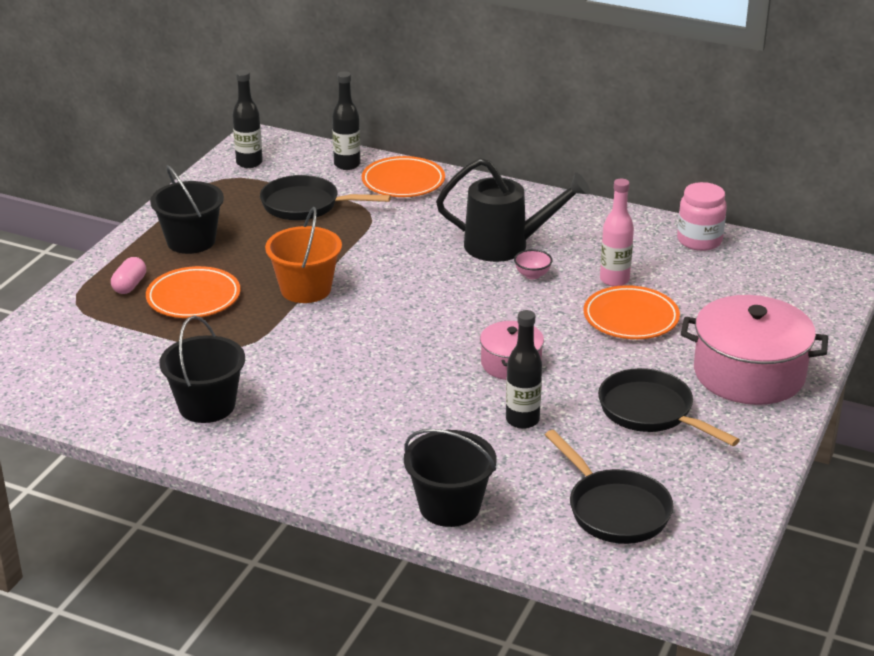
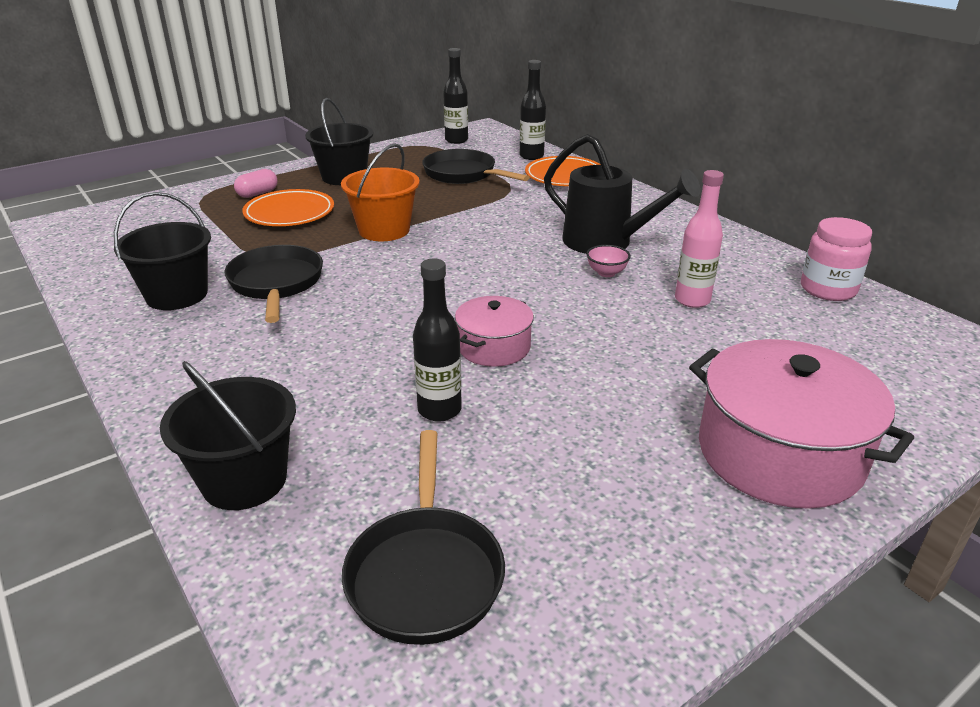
camera: 30 degrees right, 0 degrees up
(631, 318) = (676, 342): orange plate -> none
(650, 412) = (602, 456): black pan -> black pan (276, 284)

